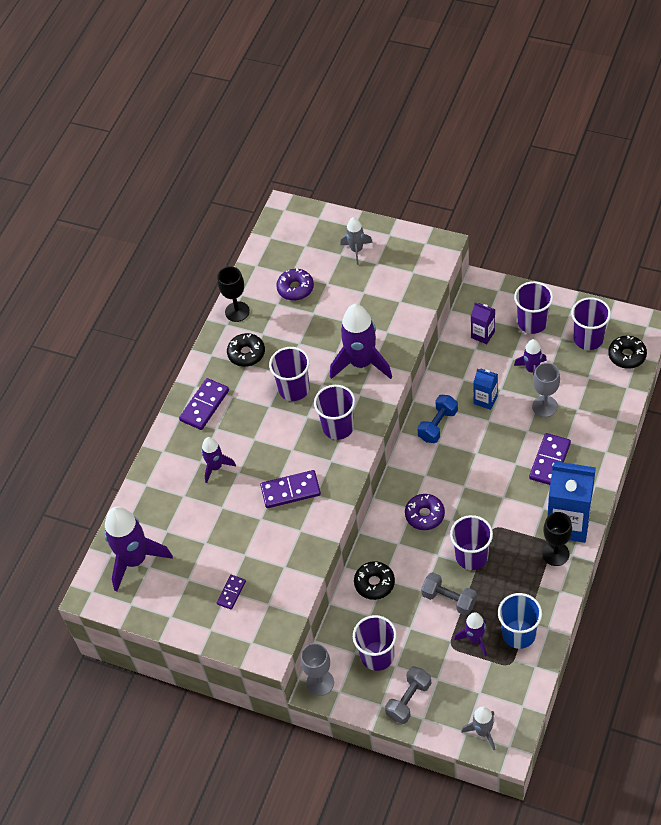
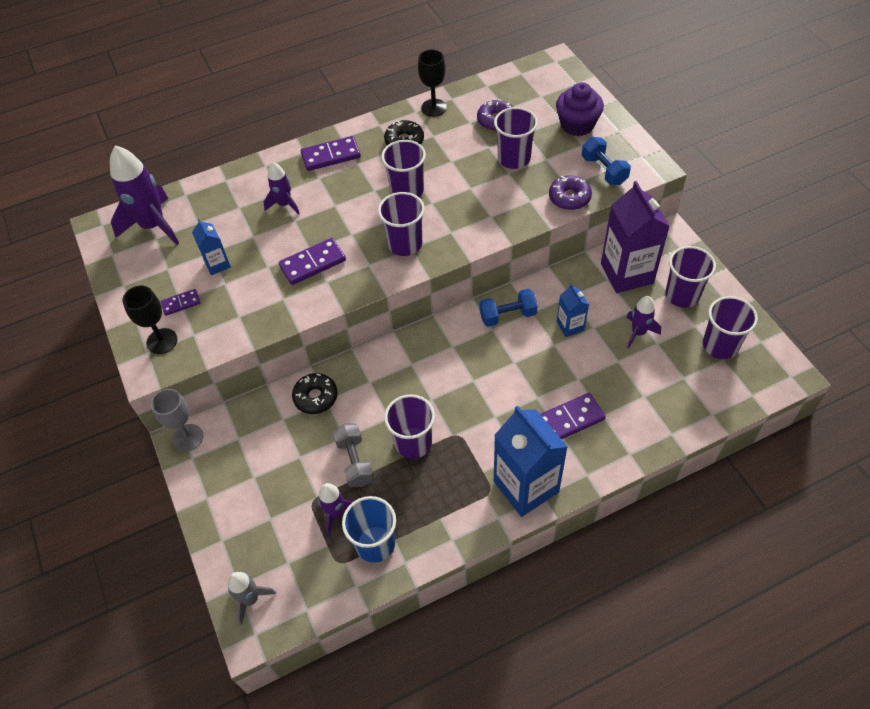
camera: 40 degrees right, 0 degrees up
(222, 546) = (217, 264): none -> blue carton
(290, 491) = (313, 263): purple domino -> purple domino turned 60 degrees counterclockwise
(356, 250) = (577, 125): grey rocket -> purple cupcake
(361, 363) = (480, 210): purple rocket -> none
(377, 656) = (250, 456): purple cup -> purple cup (514, 158)
(408, 700) = (230, 514): grey dumbbell -> none
(412, 272) = (604, 170): none -> blue dumbbell
(424, 515) = (415, 377): purple donut -> purple donut (569, 197)
(483, 335) = (627, 273): purple carton -> purple carton, size x2.01
(545, 406) = (616, 371): grey goblet -> none
(555, 554) = (484, 503): black goblet -> black goblet (162, 341)
(627, 355) = (742, 387): black donut -> none

